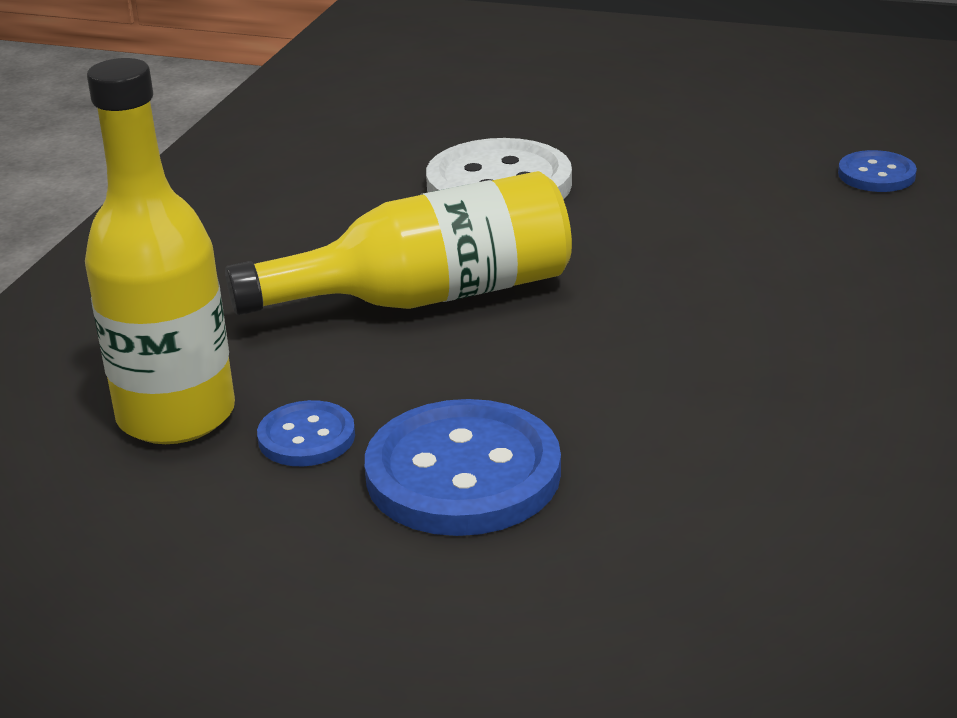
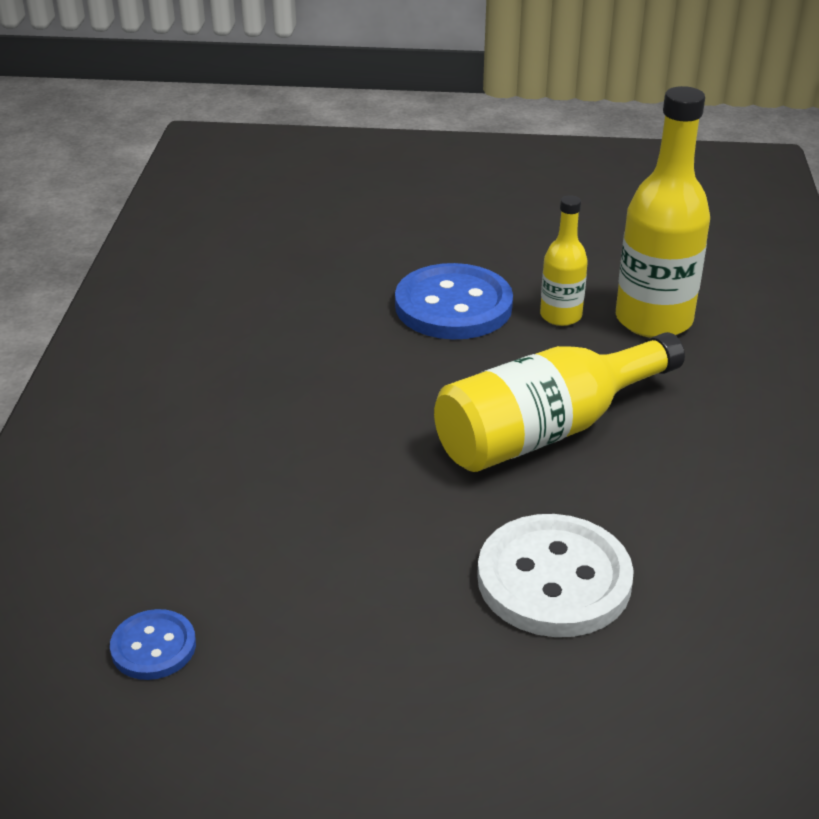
camera: 165 degrees right, 5 degrees up
(306, 437) = (560, 316): blue button -> yellow bottle

